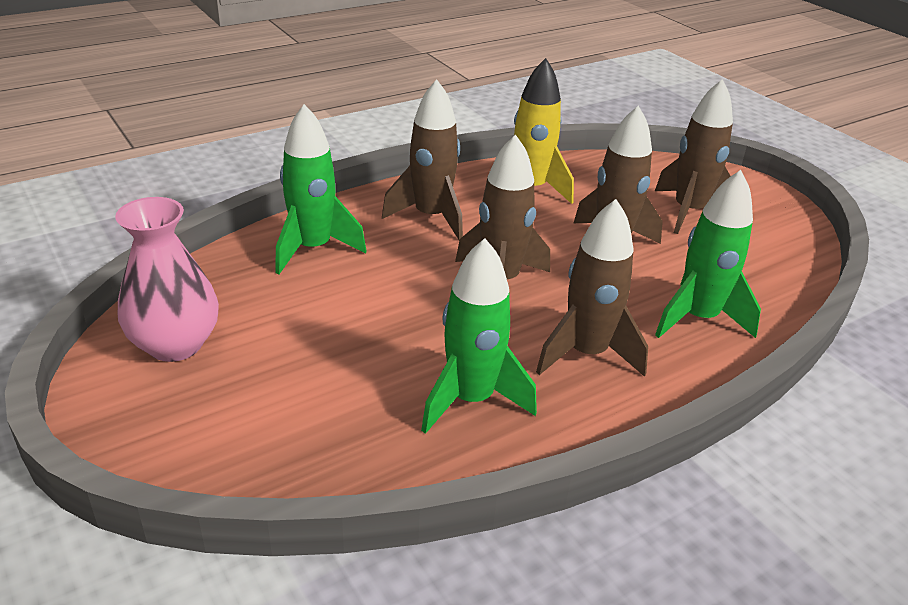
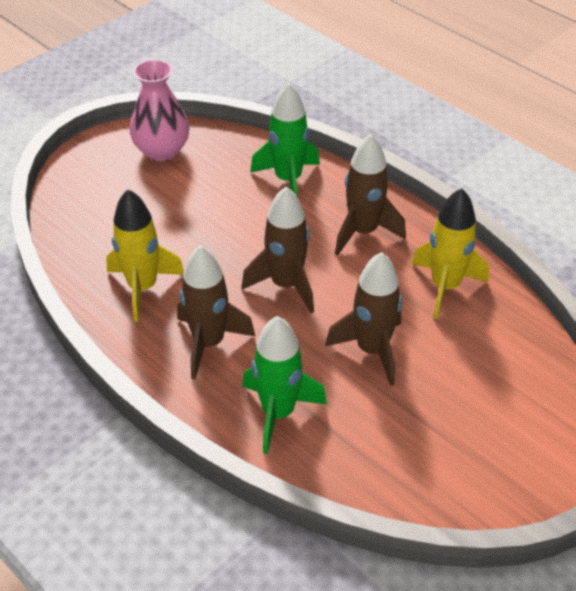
camera: 80 degrees right, 10 degrees up
(471, 399) = (143, 288): green rocket -> yellow rocket
(688, 211) = (464, 408): brown rocket -> none

